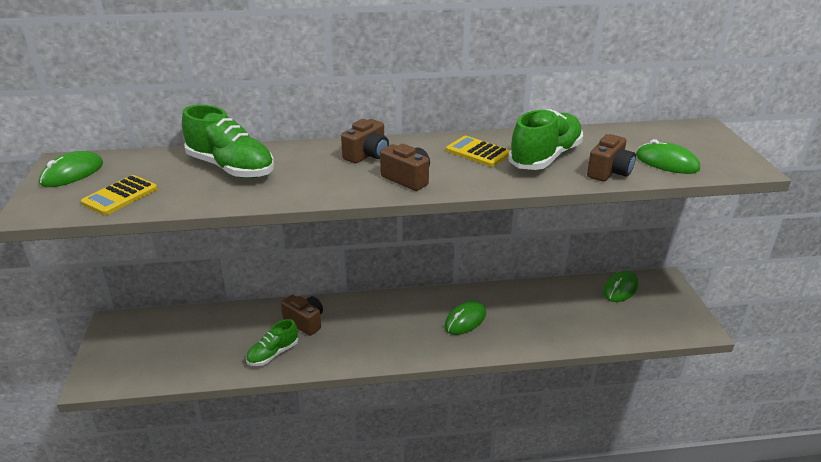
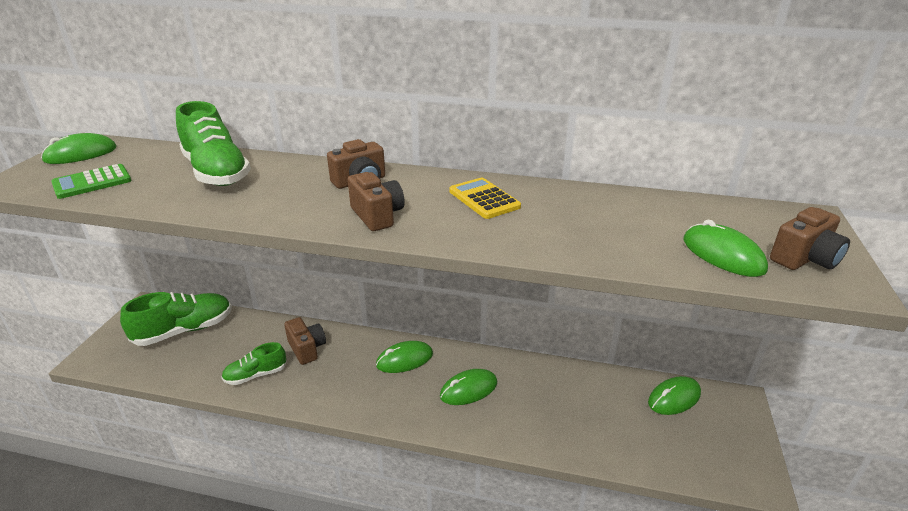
camera: 20 degrees right, 0 degrees up
(120, 196) = (92, 182): yellow calculator -> green calculator
(398, 310) = (404, 359): none -> green mouse
(545, 157) = (560, 219): green shoe -> green shoe (184, 330)
(609, 172) = (631, 253): brown camera -> brown camera (804, 259)

